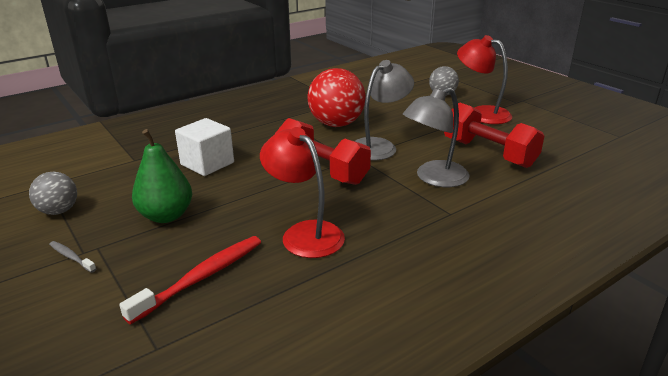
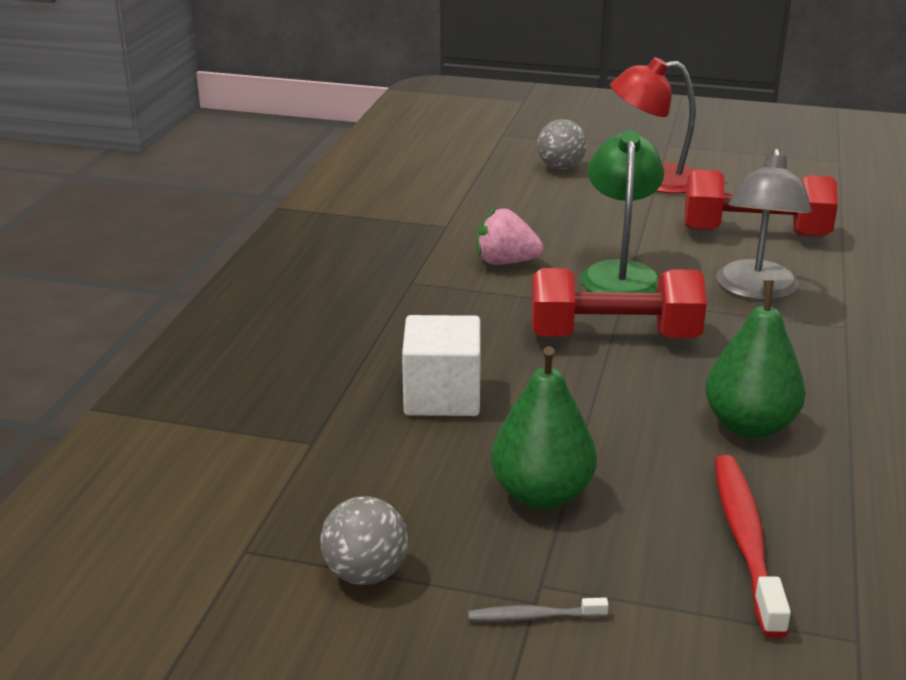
camera: 40 degrees left, 0 degrees up
(304, 233) = (749, 425): red lamp -> green pear
(336, 124) = (505, 262): red ball -> pink strawberry
(379, 146) = (620, 273): grey lamp -> green lamp

